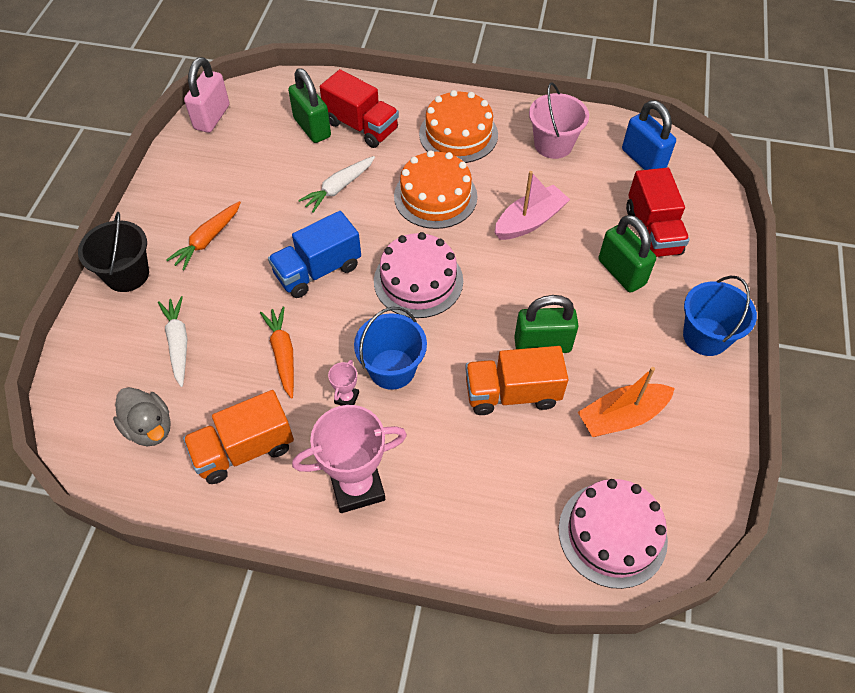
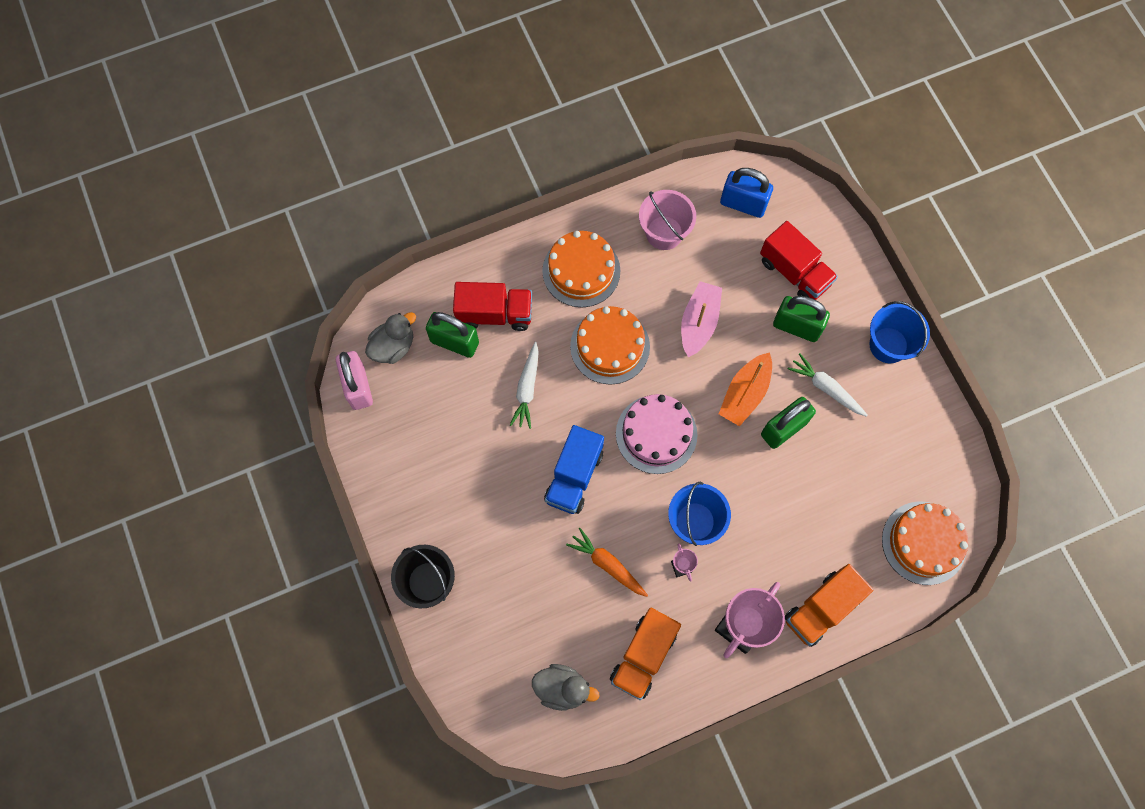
camera: 35 degrees left, 15 degrees up
(178, 343) = (522, 610): white carrot -> white carrot (826, 388)
(207, 240) = (464, 508): orange carrot -> none
(263, 106) = (393, 347): none -> grey duck
(512, 393) = (790, 483): orange truck -> orange truck (821, 608)
(612, 534) = (923, 542): pink cake -> orange cake
(622, 416) = (874, 450): orange boat -> orange boat (745, 394)

